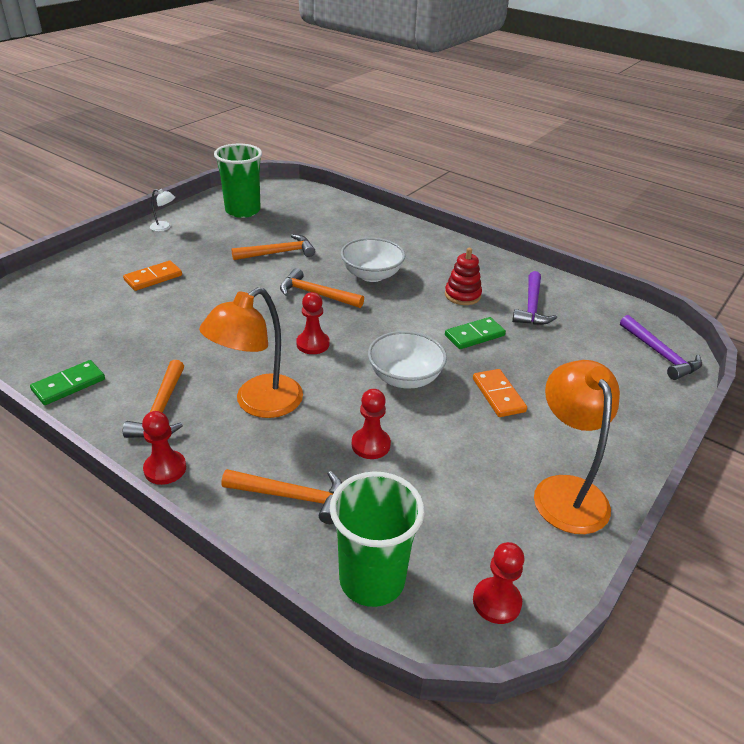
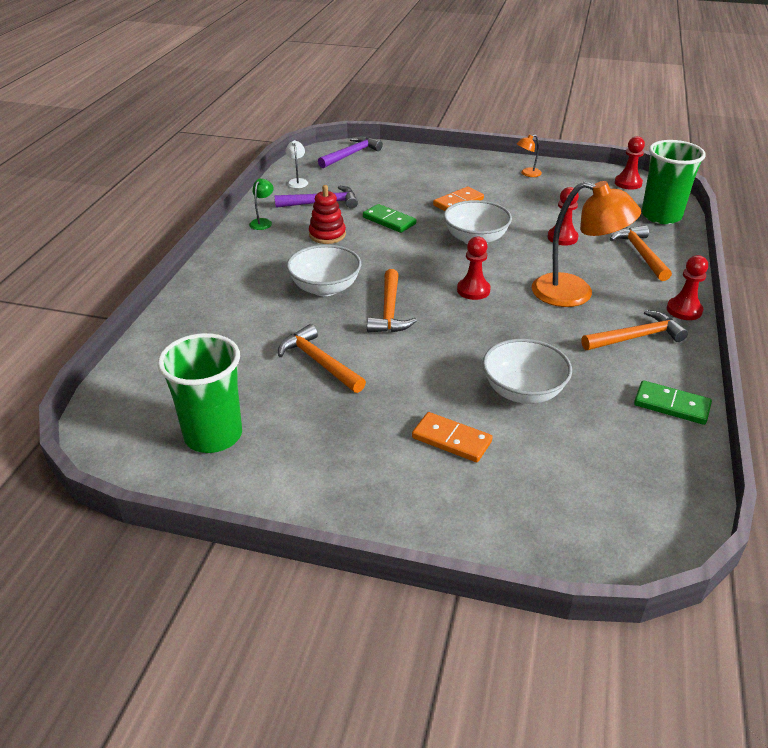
camera: 110 degrees left, 0 degrees up
(164, 227) = (312, 495): white lamp -> white lamp (297, 181)
(164, 321) = (523, 391): none -> white bowl
(504, 270) = (263, 222): none -> green lamp
(565, 491) = (527, 174): orange lamp -> orange lamp, size x0.43

